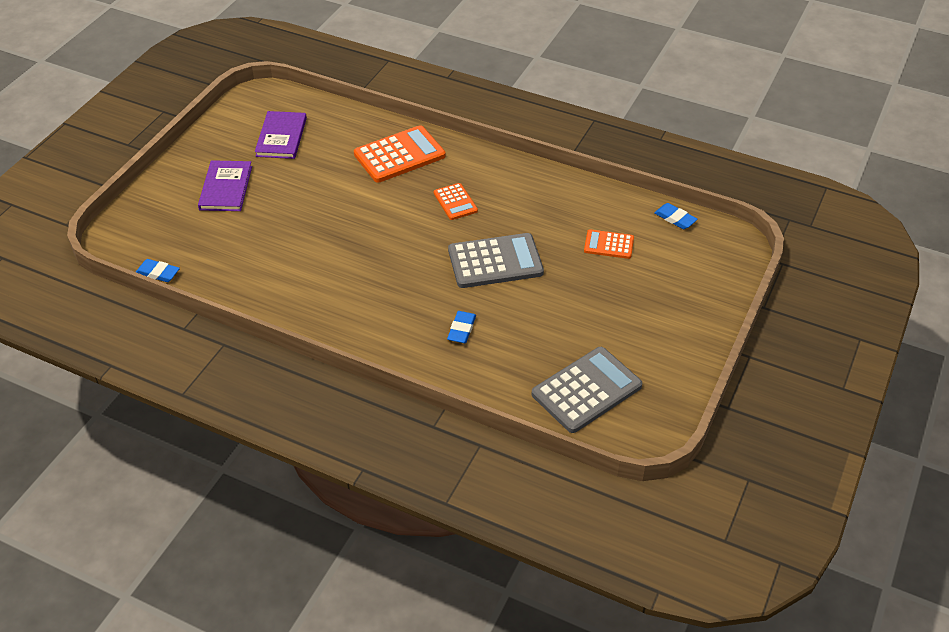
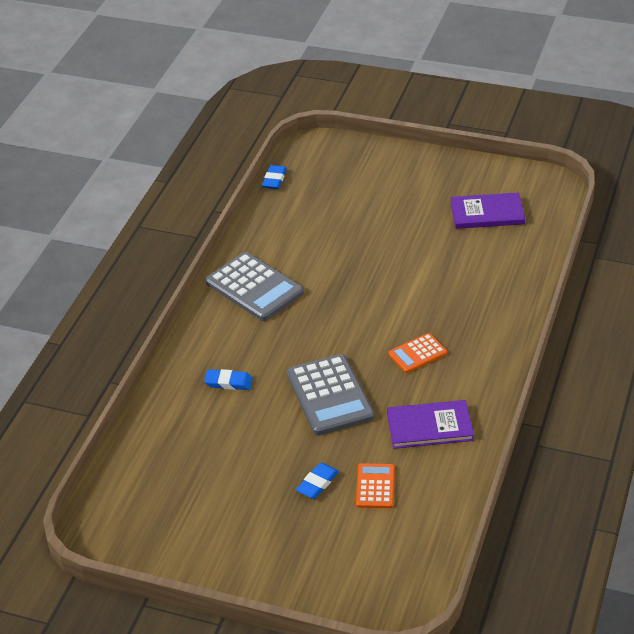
camera: 85 degrees right, 5 degrees down
(226, 188) = (398, 194): purple book -> purple book (429, 427)
(399, 155) = (484, 301): orange calculator -> none
(586, 390) = (155, 483): grey calculator -> grey calculator (254, 288)
(675, 218) = (435, 545): blue eraser -> blue eraser (317, 483)

